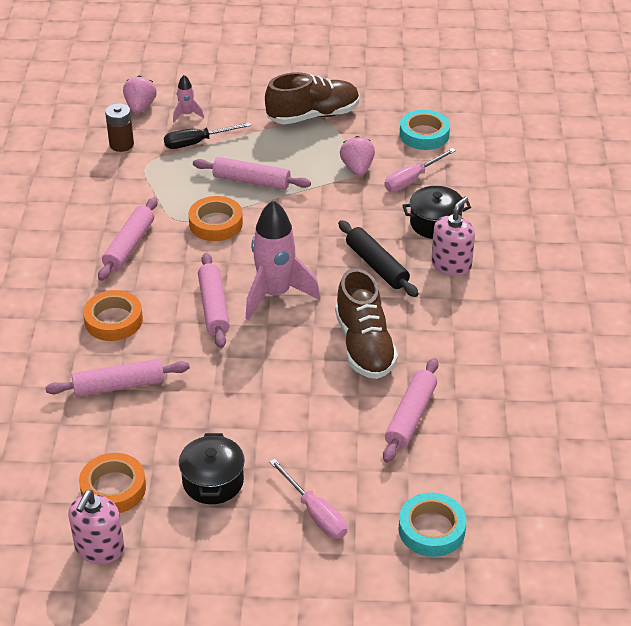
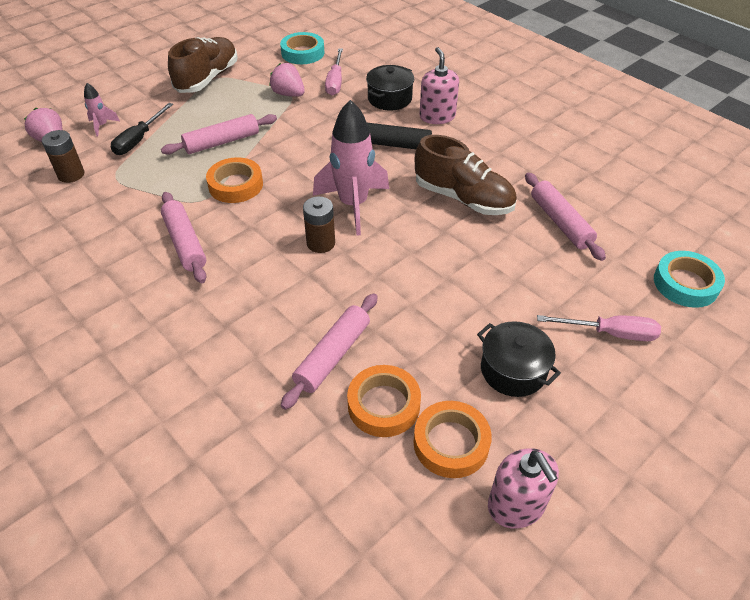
camera: 45 degrees left, 5 degrees up
(113, 320) = (253, 308): orange tape -> orange tape (383, 405)
(213, 307) = (321, 243): pink rolling pin -> brown battery

